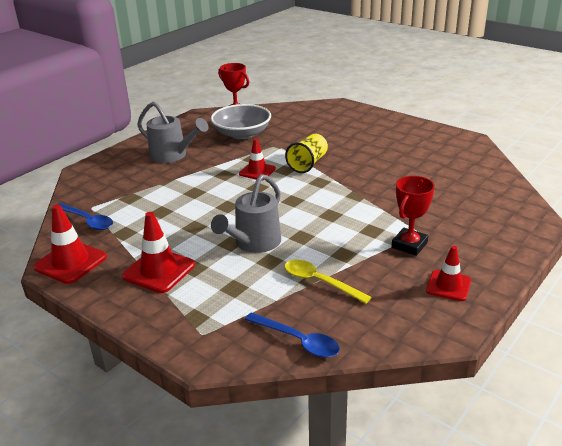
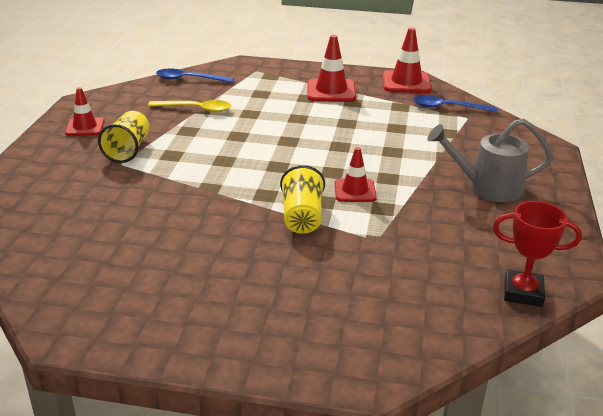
camera: 150 degrees right, 0 degrees up
(242, 134) = (451, 247): grey bowl -> none
(254, 243) = (276, 122): grey watering can -> none
(409, 245) = (128, 150): red trophy -> yellow cup

